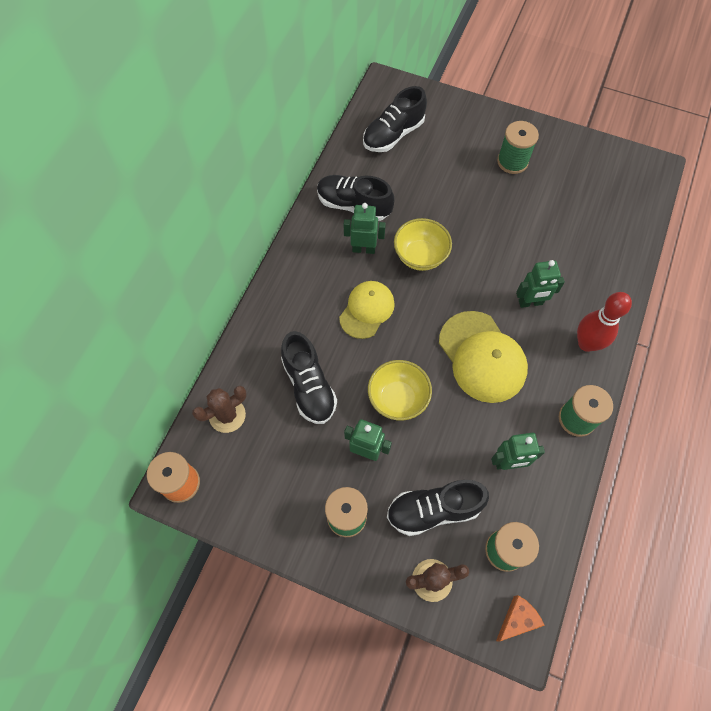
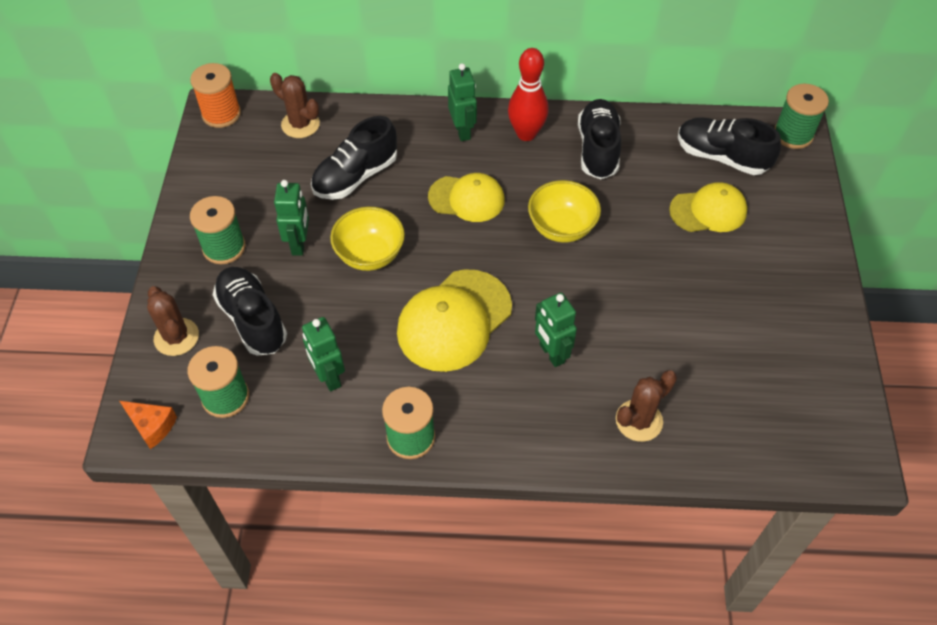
camera: 70 degrees right, 10 degrees down
(363, 249) = (544, 174): green robot -> green robot (463, 131)
(439, 162) = (708, 211): none -> yellow cap
(512, 161) = (758, 286): green spool -> green spool (793, 134)
(586, 343) = (520, 428): red bowling pin -> red bowling pin (526, 134)
(598, 270) = (639, 420): none -> brown cactus

